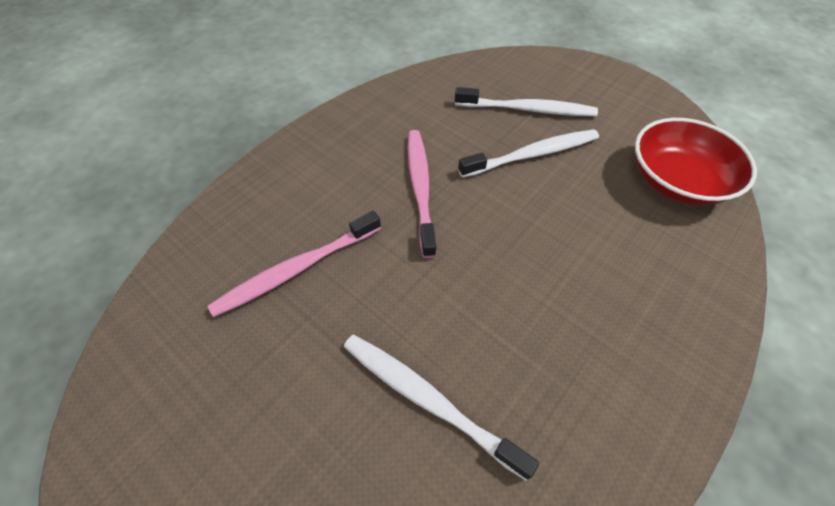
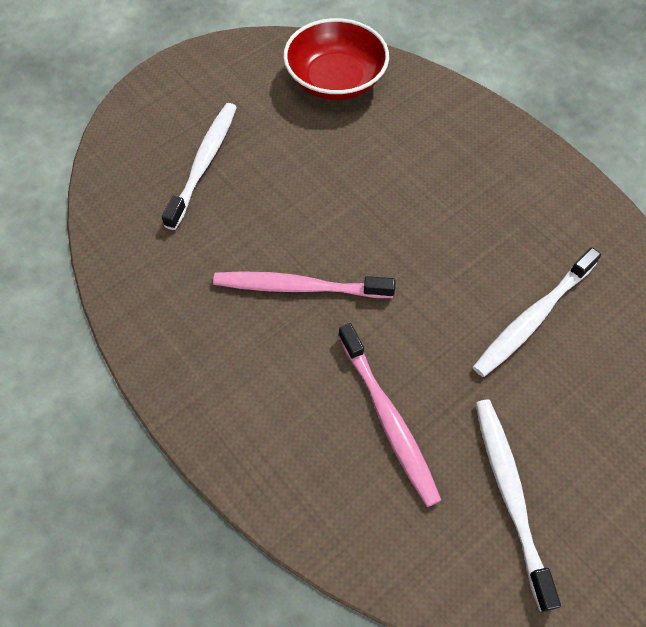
camera: 80 degrees left, 5 degrees up
(533, 154) = (275, 177): white toothbrush -> white toothbrush (510, 494)

